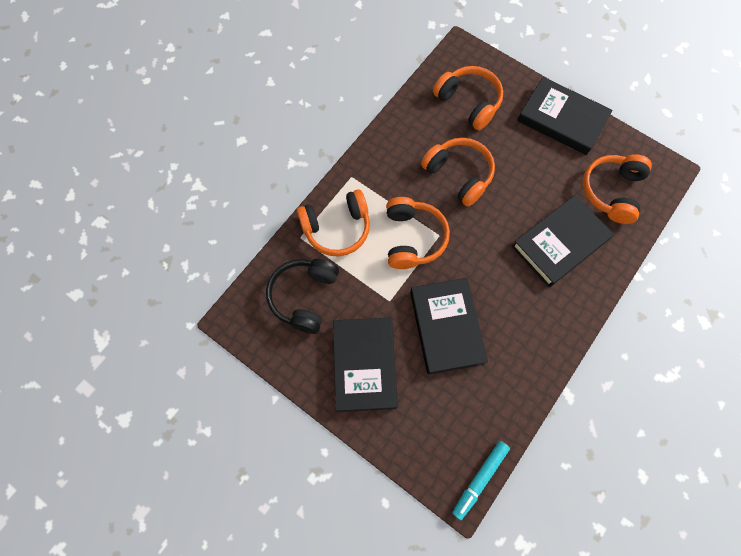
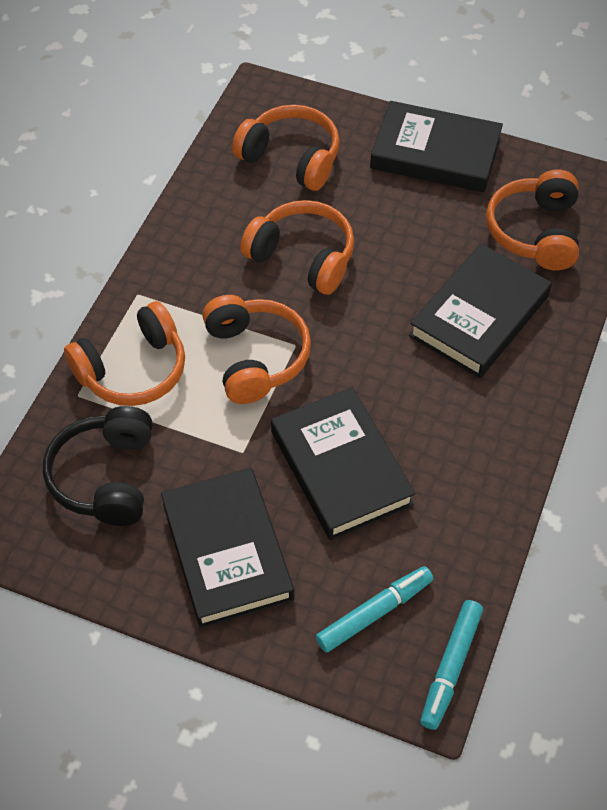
camera: 15 degrees left, 15 degrees down
(442, 430) = (374, 612): none -> turquoise marker

